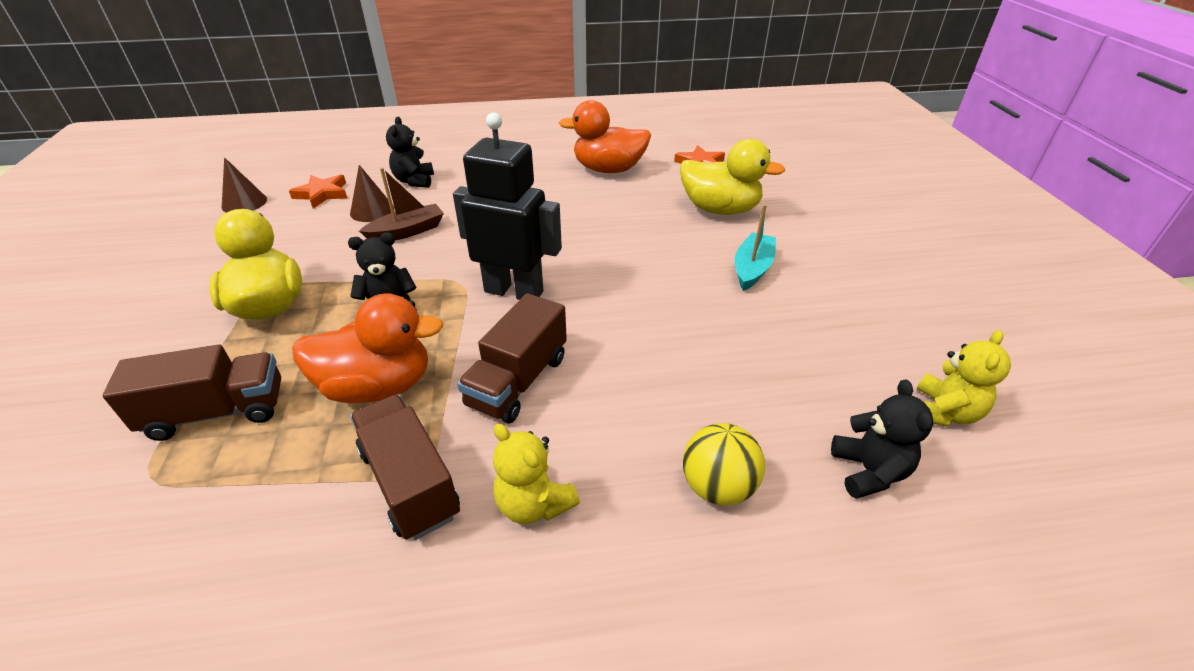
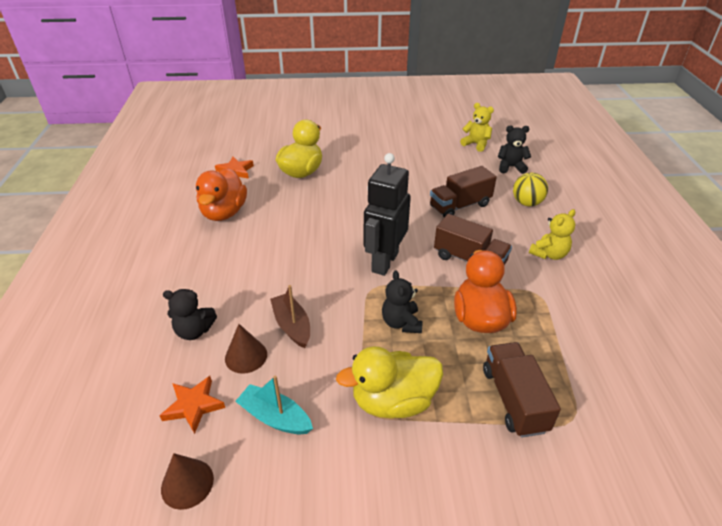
camera: 85 degrees left, 0 degrees up
(410, 482) = (547, 296): brown truck -> brown truck (460, 206)
(752, 269) = (370, 171): turquoise boat -> turquoise boat (275, 417)

